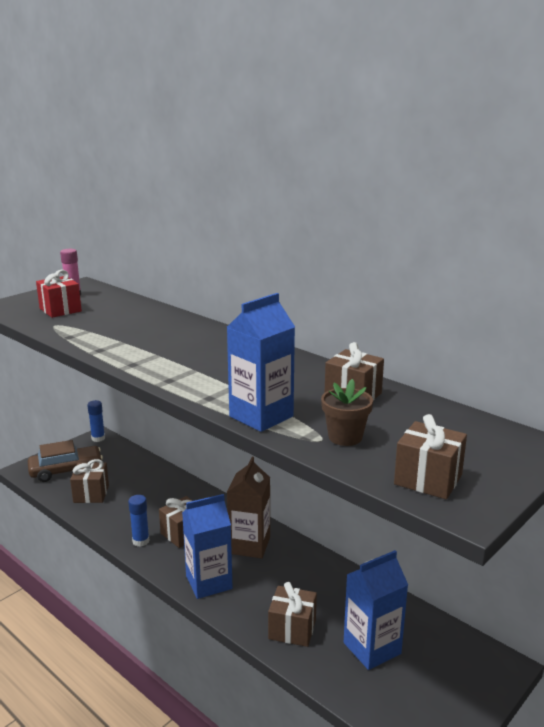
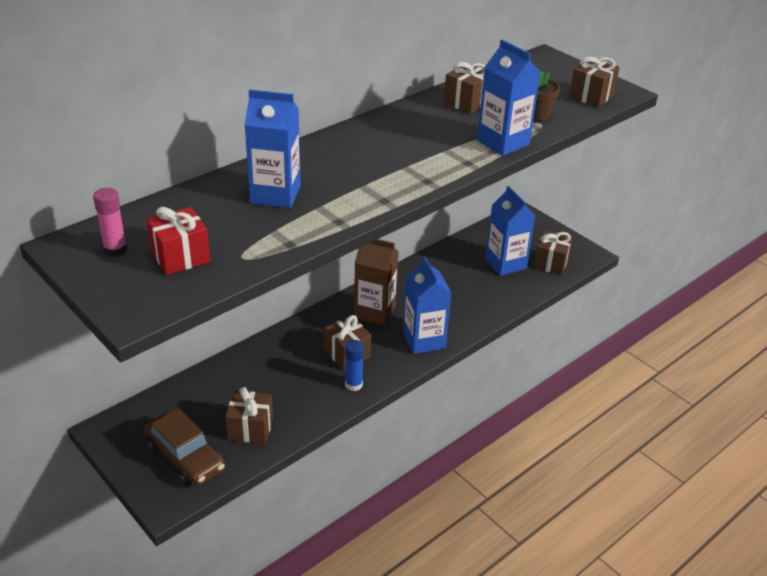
camera: 85 degrees left, 15 degrees up
(66, 470) = (185, 457): brown car -> brown car turned 150 degrees clockwise
(98, 438) = (108, 430): blue glue stick -> none
(143, 328) = (275, 194): none -> blue carton
(292, 629) = (485, 298): brown gift -> brown gift (550, 263)

